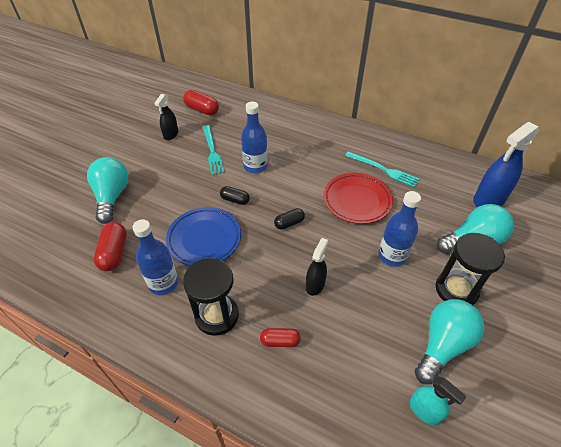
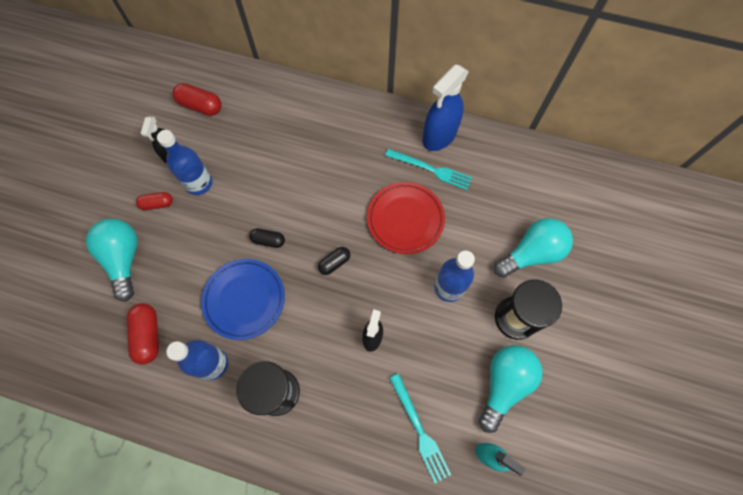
camera: 10 degrees left, 20 degrees up
(212, 151) = (227, 172): turquoise fork -> turquoise fork (419, 430)
(255, 166) = (283, 188): blue bottle -> blue bottle (199, 183)
(280, 341) = (346, 409): red capsule -> red capsule (157, 204)
(489, 200) = (548, 195): blue spray bottle -> blue spray bottle (439, 136)

